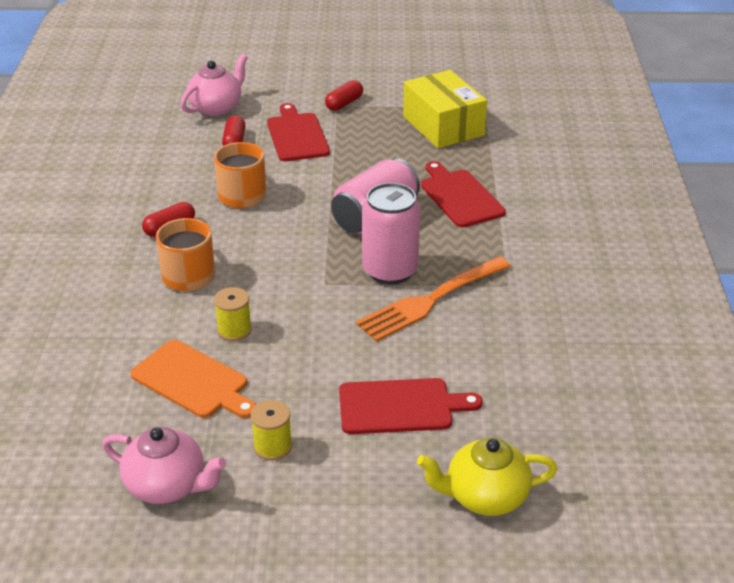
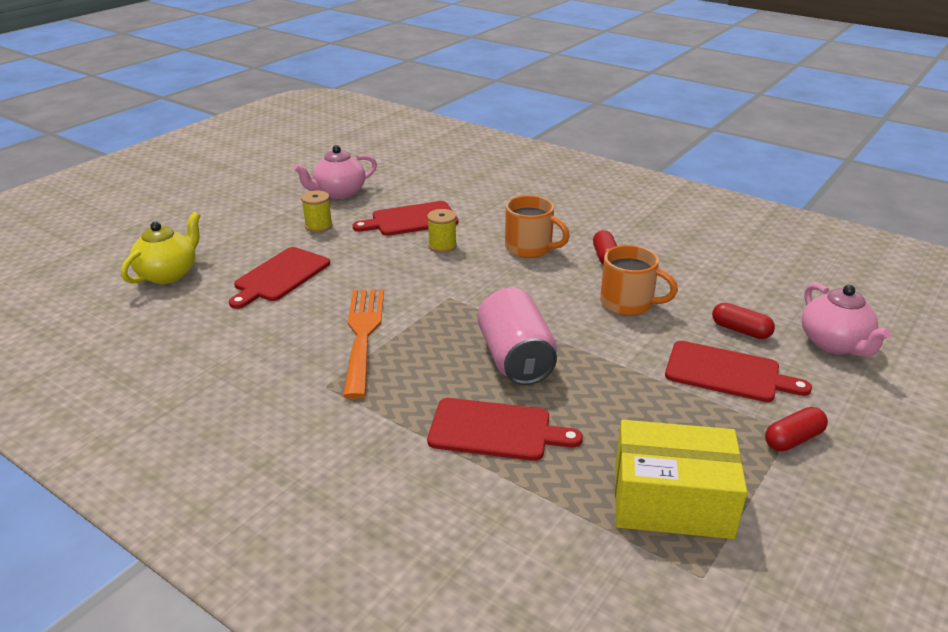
camera: 125 degrees right, 5 degrees down
(193, 381) = (411, 220): orange cutting board -> red cutting board
(344, 103) = (793, 439): red capsule -> red capsule turned 75 degrees clockwise
(390, 270) = (426, 333): pink can -> none

